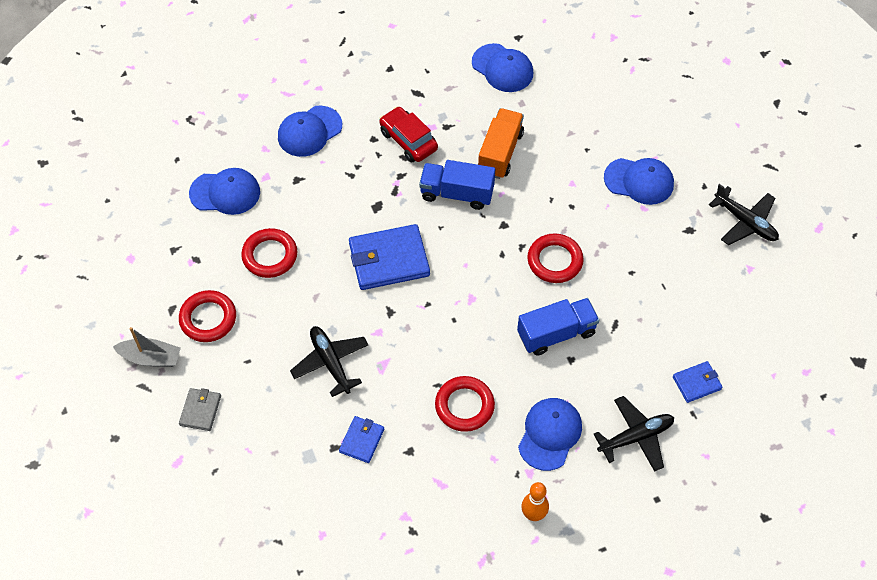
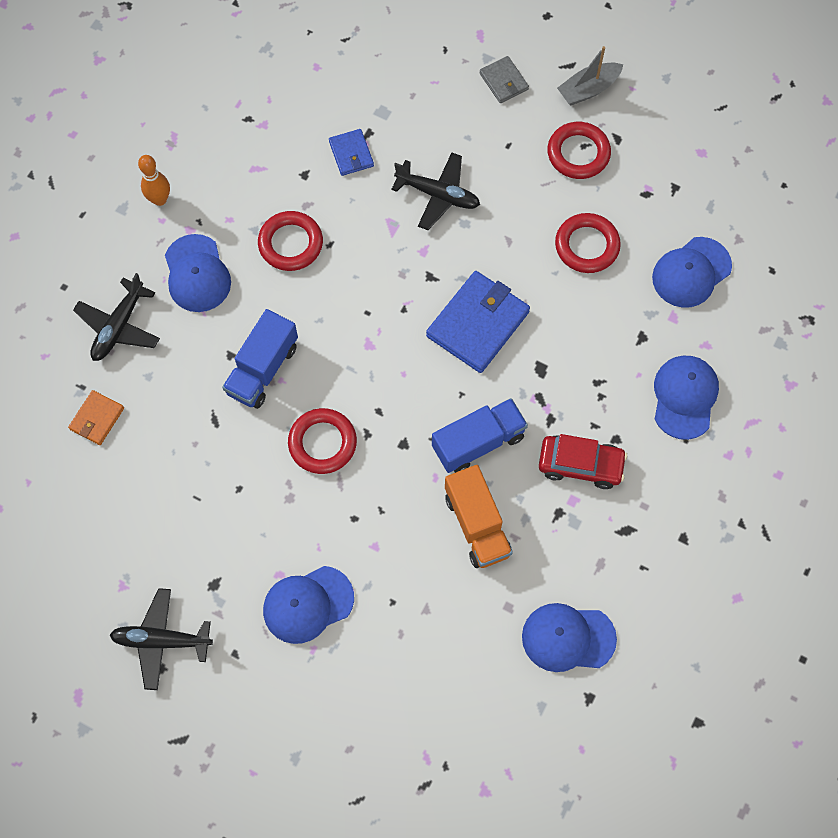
camera: 140 degrees right, 10 degrees up
(696, 383) = (97, 419): blue wallet -> orange wallet

